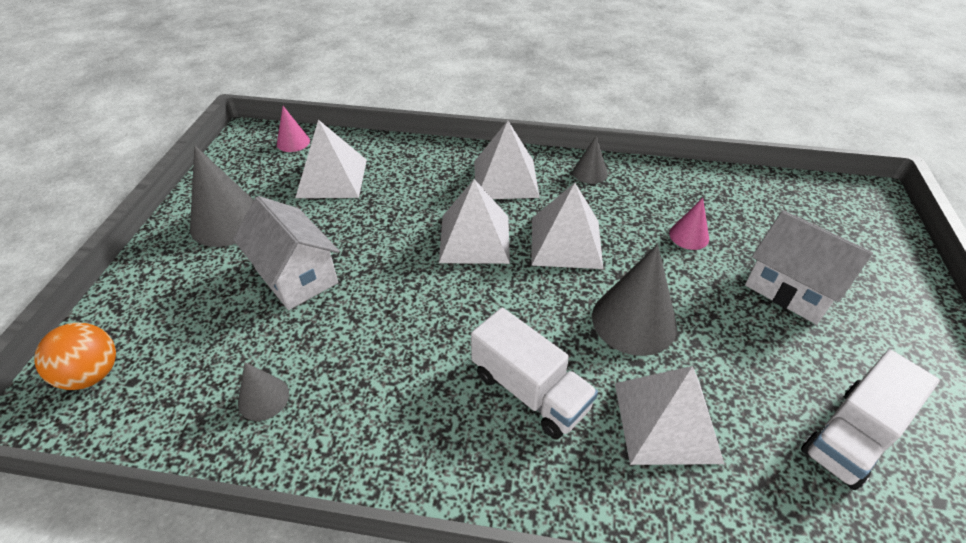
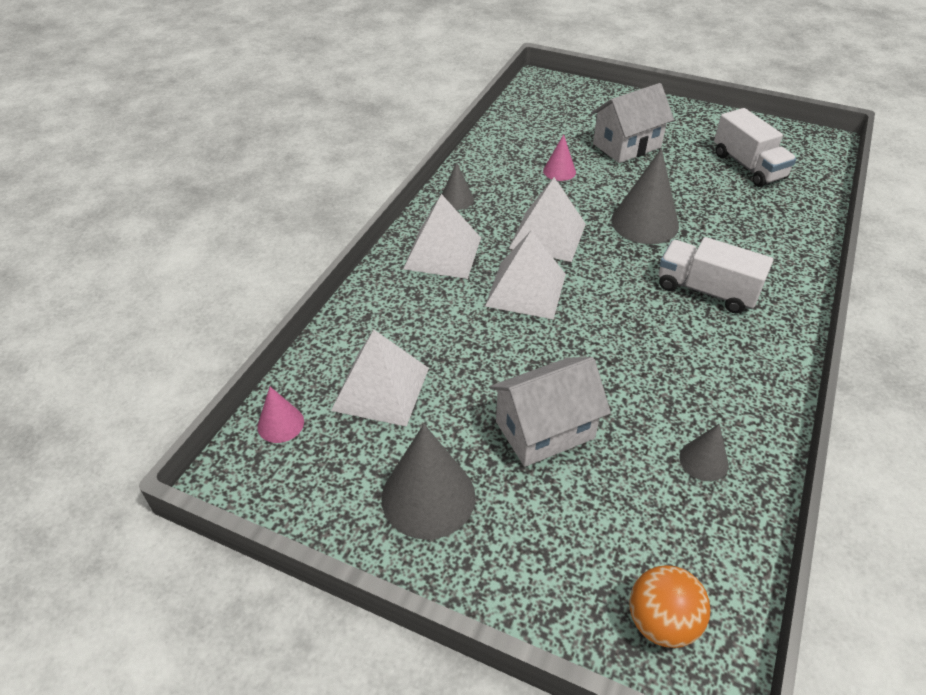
camera: 75 degrees left, 0 degrees up
(530, 390) = (706, 290): white truck -> white truck turned 120 degrees counterclockwise
(666, 421) = (736, 233): white pyramid -> none

